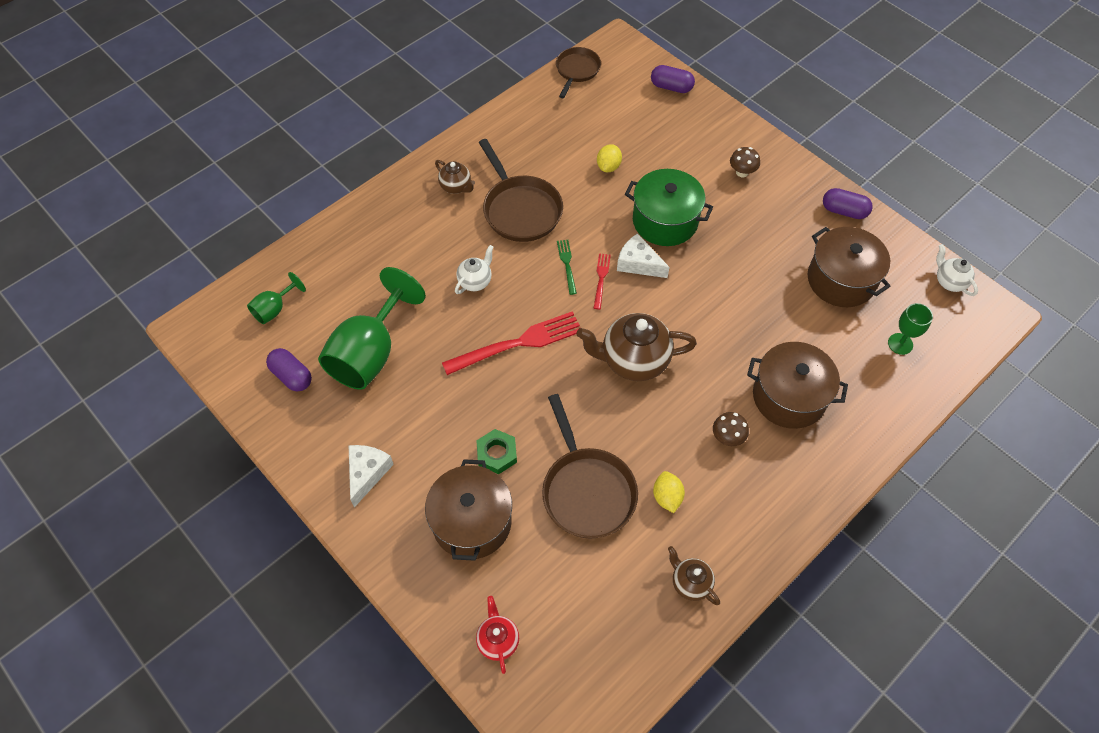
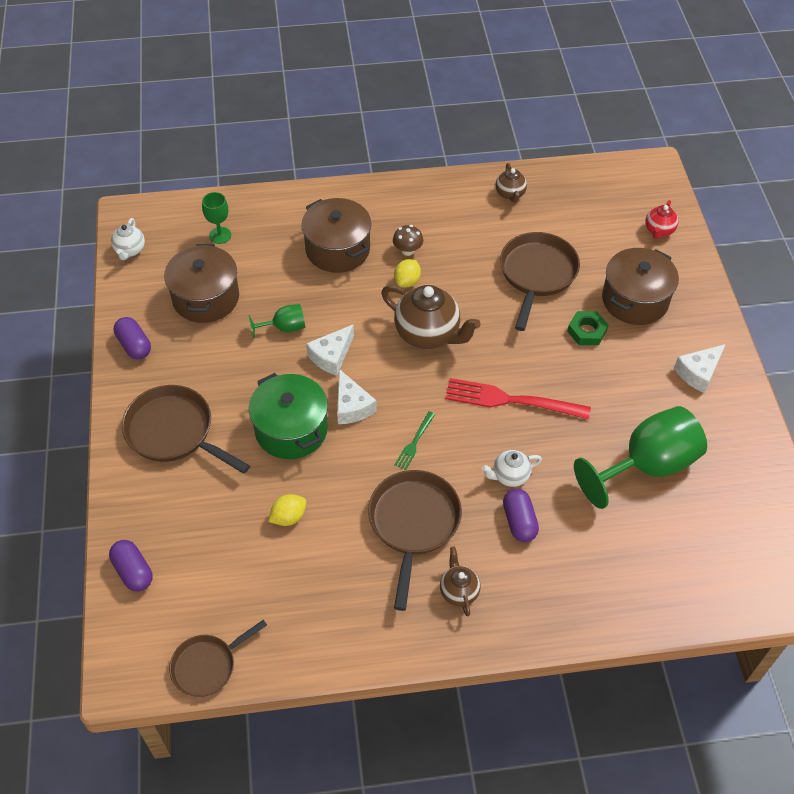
camera: 145 degrees left, 5 degrees down
(274, 309) = (720, 562): green goblet -> green goblet (284, 328)
(292, 376) = (729, 486): purple capsule -> purple capsule (519, 521)
(601, 278) = (395, 412): red fork -> none
(667, 497) = (483, 242): yellow lemon -> yellow lemon (407, 281)
(692, 293) = (331, 356): none -> white cheese
(742, 172) = (174, 432): brown mushroom -> brown pan

